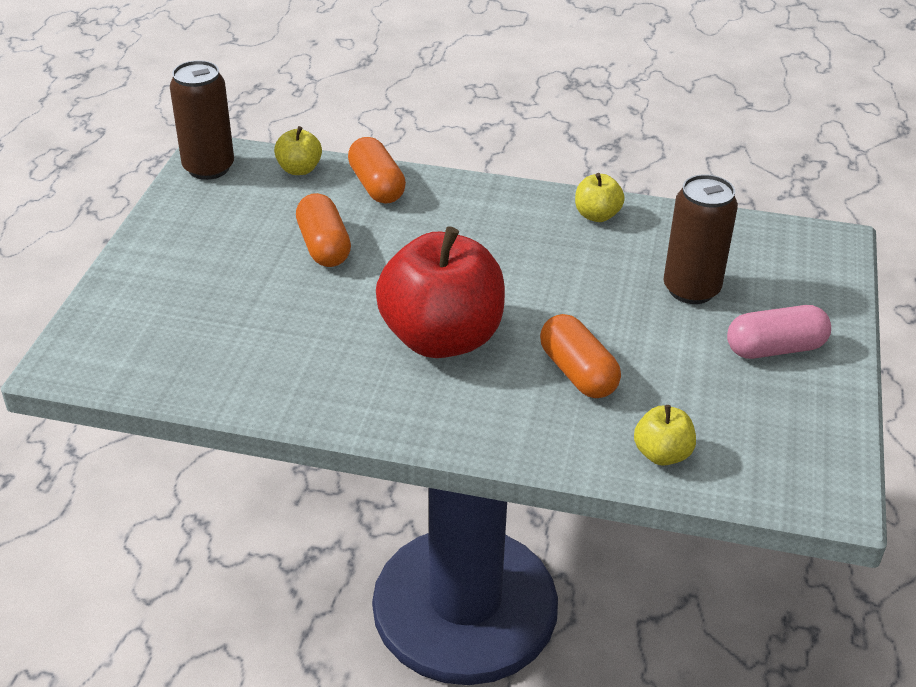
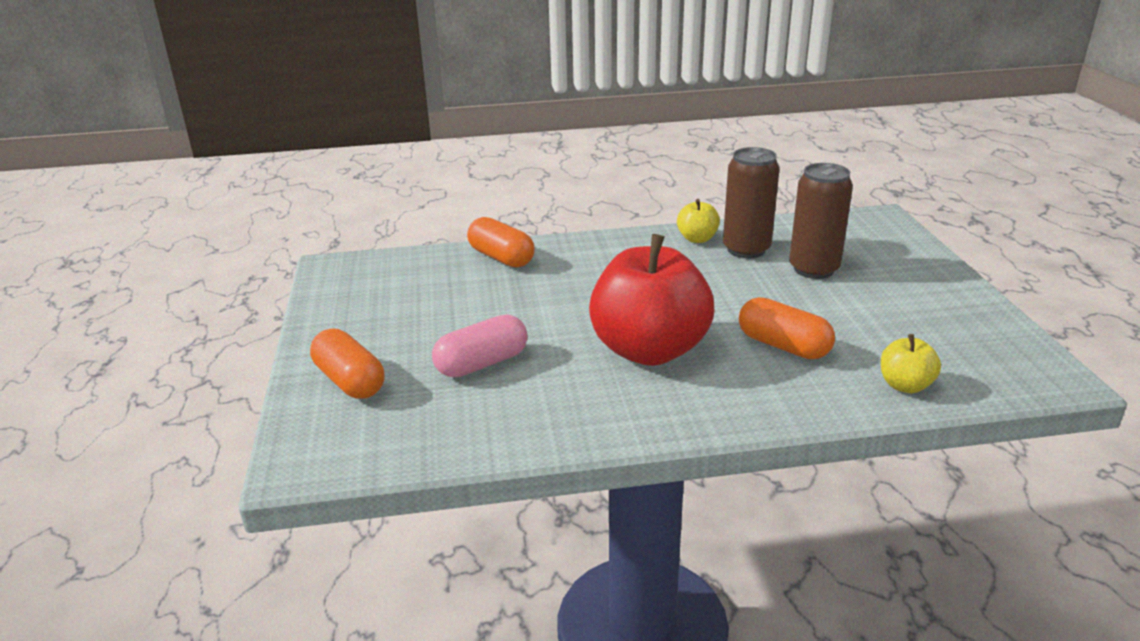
camera: 20 degrees left, 10 degrees down
(208, 168) = (338, 276): brown can -> brown can (746, 249)
(299, 169) = (423, 260): yellow apple -> none
(324, 246) = (489, 309): orange capsule -> orange capsule (350, 381)
(775, 349) = (912, 292): pink capsule -> pink capsule (482, 363)

